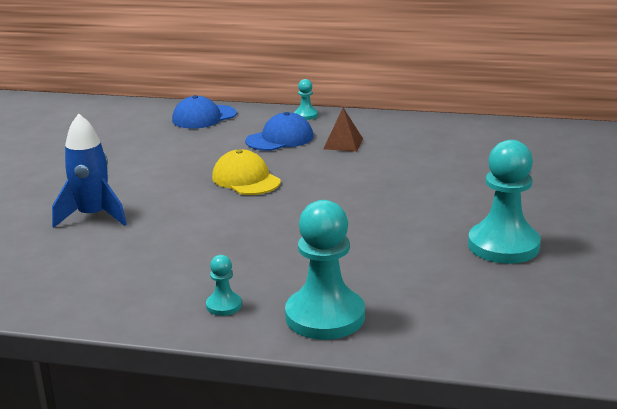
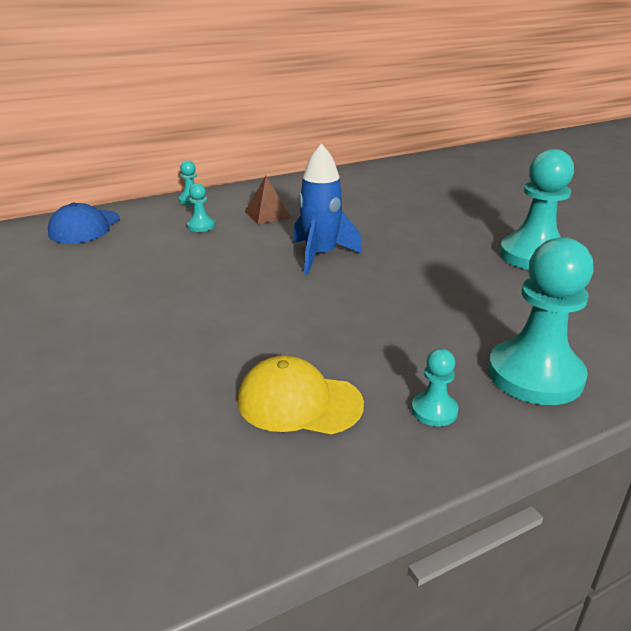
camera: 40 degrees left, 5 degrees up
(93, 216) = (115, 375): blue rocket -> blue rocket (320, 256)
(246, 179) = (231, 272): yellow cap -> yellow cap (299, 402)
(280, 139) = (201, 226): blue cap -> turquoise pawn

